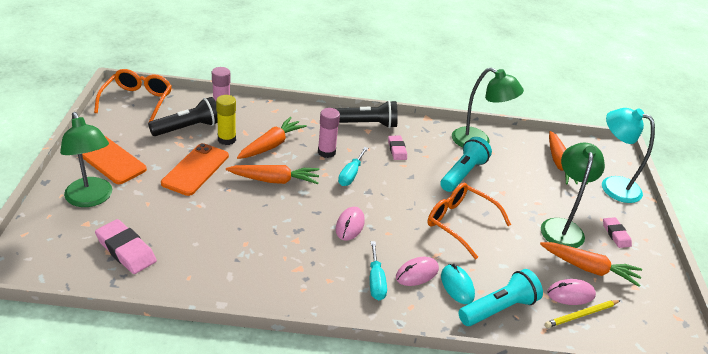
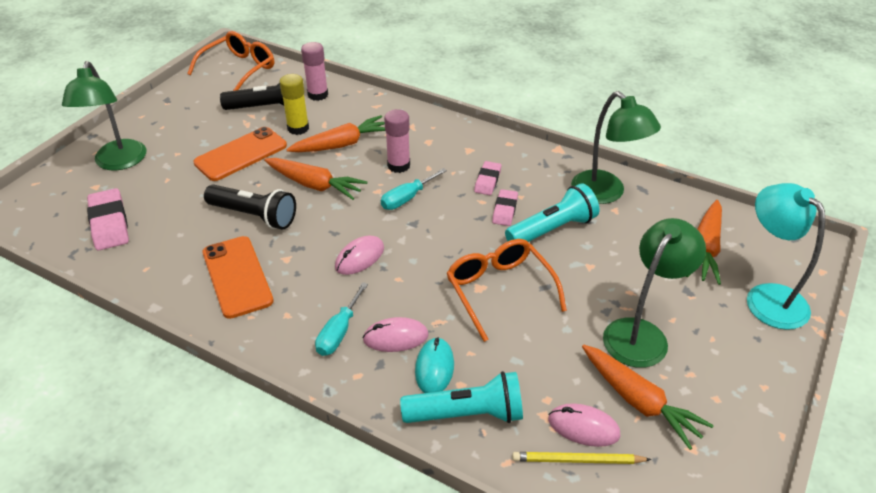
camera: 30 degrees right, 5 degrees up
(110, 160) = (166, 126): orange phone -> orange phone (237, 276)
(367, 124) = (473, 142): black flashlight -> black flashlight (254, 216)
(616, 234) = (718, 366): pink eraser -> pink eraser (505, 210)

